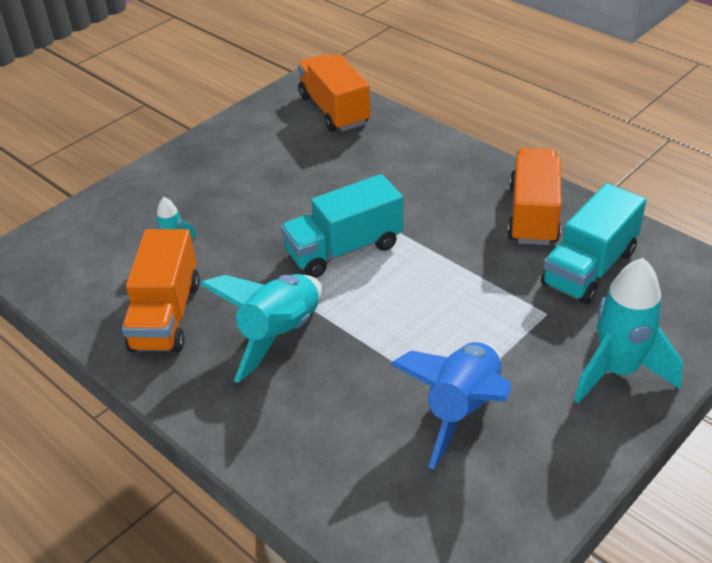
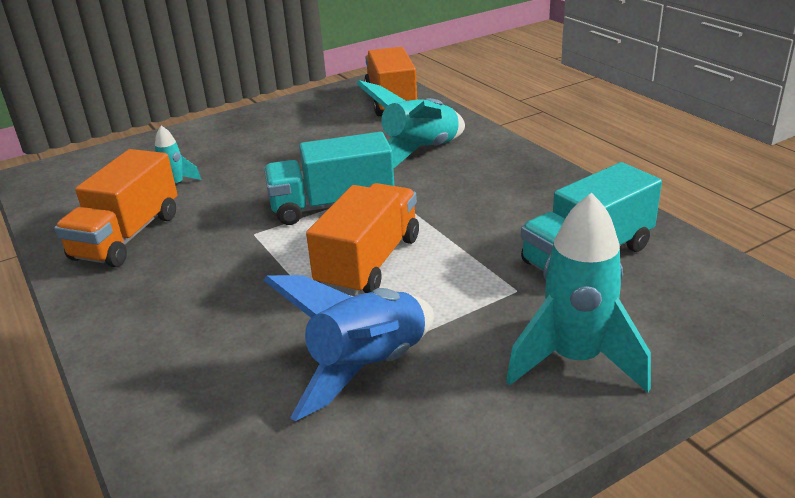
camera: 15 degrees right, 10 degrees down
(280, 335) = (222, 268): turquoise rocket -> turquoise rocket (420, 153)
(533, 215) = (546, 201): orange truck -> orange truck (369, 262)

